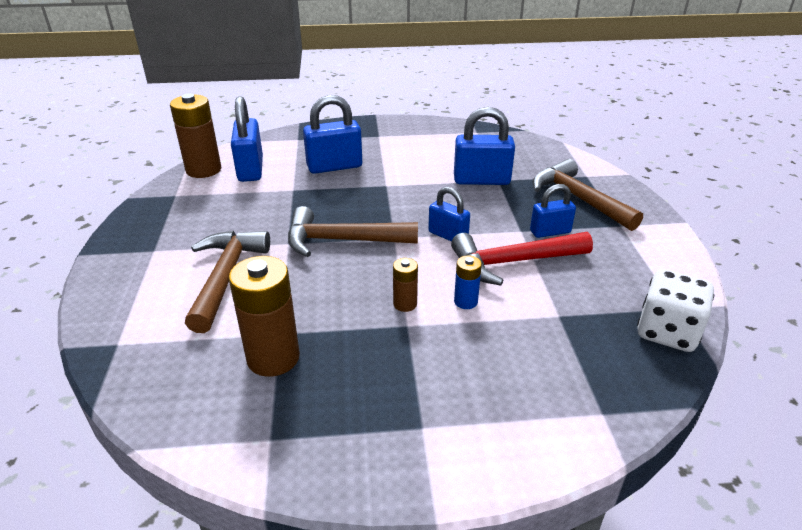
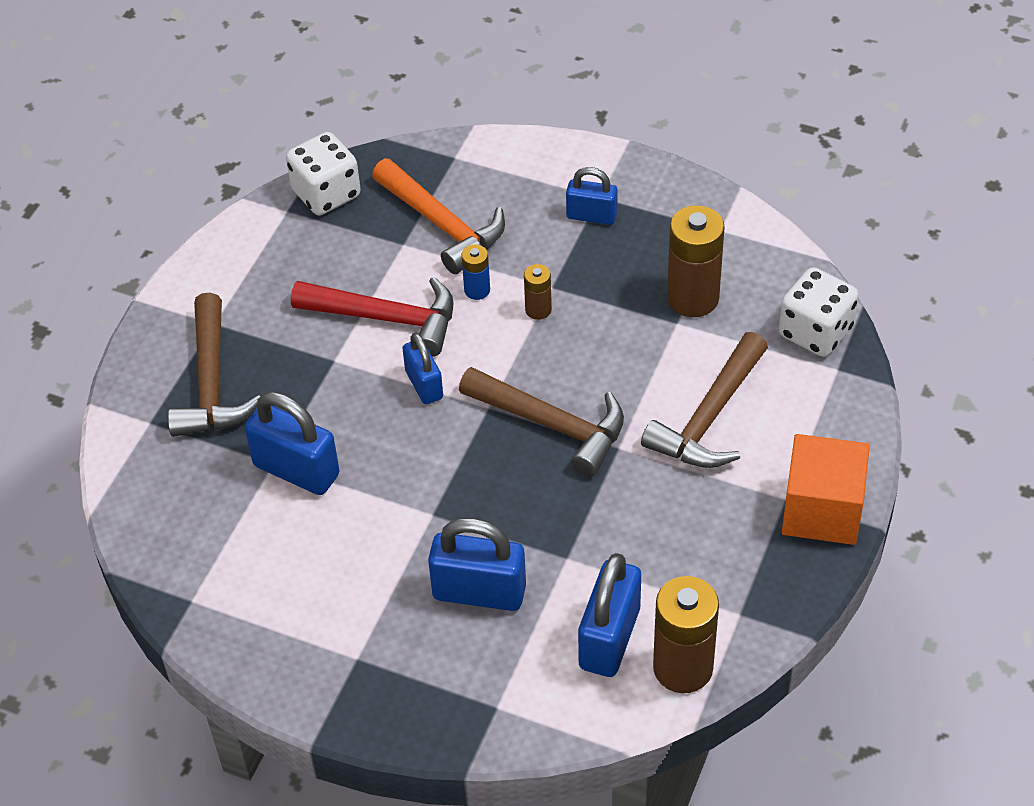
camera: 150 degrees left, 15 degrees up
(124, 251) = (822, 510): none -> orange cube
(142, 367) = (815, 332): none -> white dice
(543, 341) = (443, 225): none -> orange hammer
(550, 232) = (304, 344): blue padlock -> blue padlock (591, 215)

